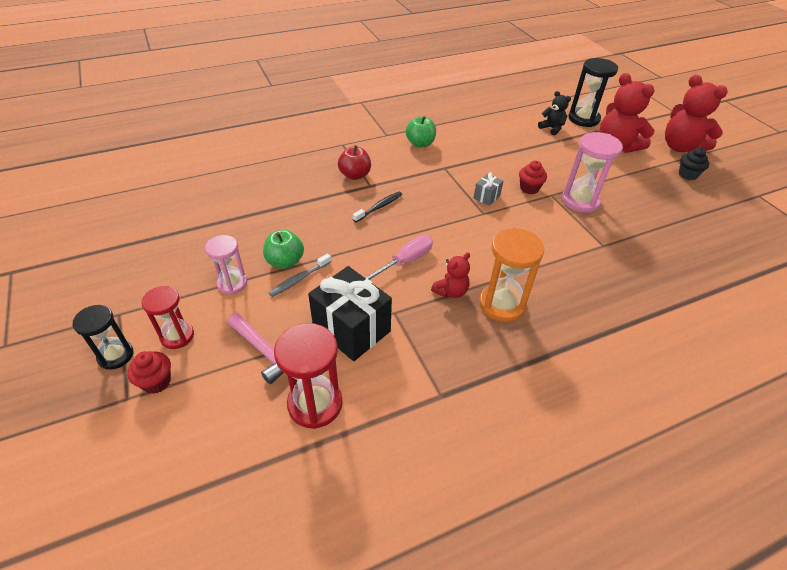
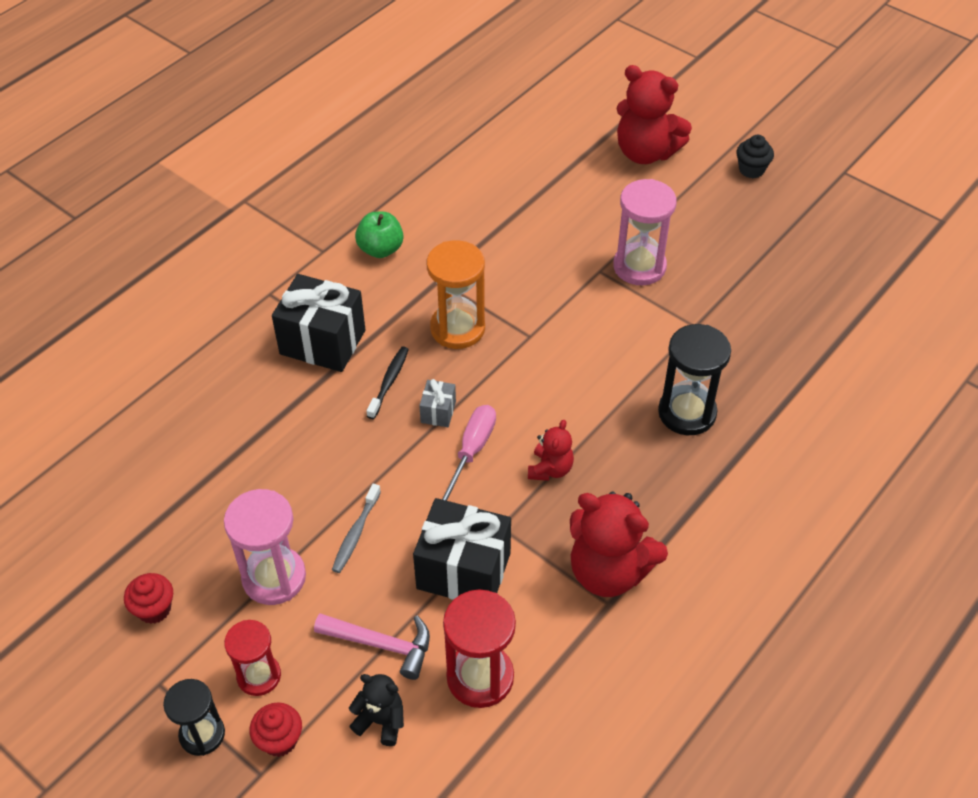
camera: 25 degrees left, 5 degrees up
(232, 283) = (274, 577): pink hourglass -> pink hourglass, size x1.53
(285, 261) = (320, 517): green apple -> none
(355, 175) = (322, 342): red apple -> black gift
(486, 197) = (520, 307): grey gift -> grey gift (438, 412)
(502, 304) = (617, 461): orange hourglass -> orange hourglass (457, 328)
(529, 188) = (567, 271): red cupcake -> red cupcake (154, 609)
(551, 128) = (547, 151): black teddy bear -> black teddy bear (381, 721)
(583, 119) = (582, 116): black hourglass -> black hourglass (687, 413)
(680, 147) = (726, 123): red teddy bear -> red teddy bear (609, 571)

